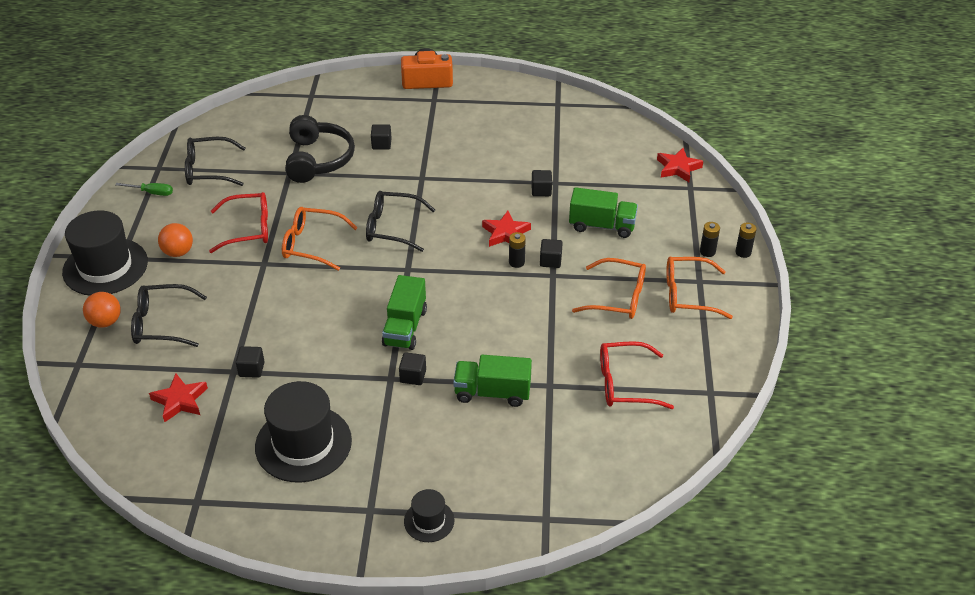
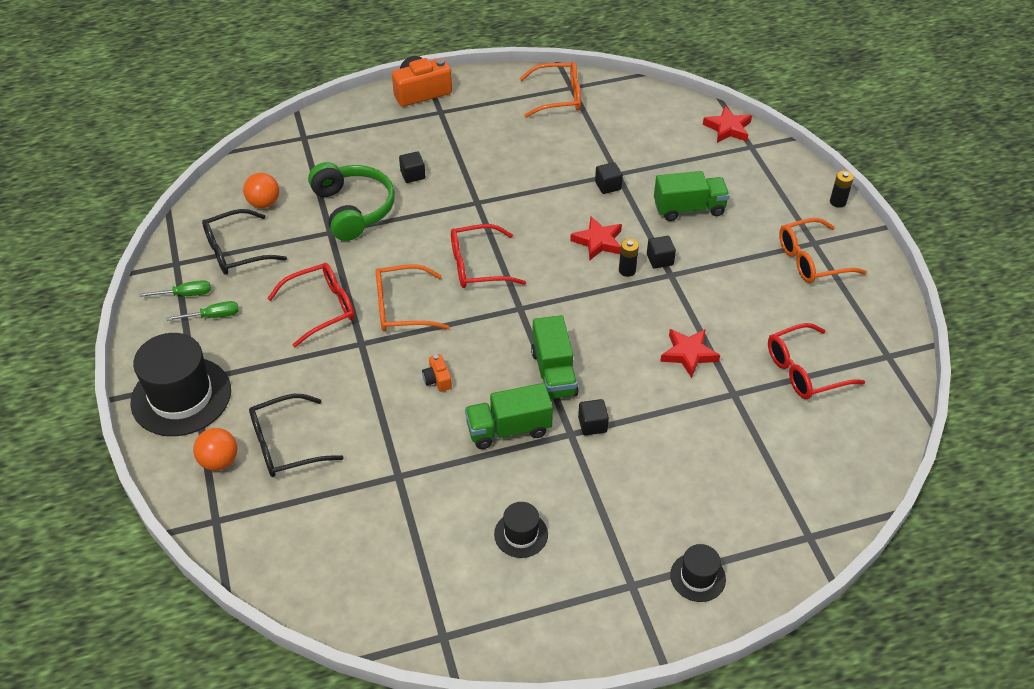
camera: 20 degrees left, 5 degrees up
(163, 214) = (213, 316): none -> green screwdriver
(178, 252) = (257, 356): orange ball -> orange ball (264, 203)
(180, 400) = (358, 527): red star -> red star (688, 354)
(251, 369) = (417, 468): black cube -> none
(303, 443) = (521, 534): black hat -> black hat, size x0.50
(307, 307) = (437, 379): none -> orange camera
(318, 159) = (353, 209): black headphones -> green headphones
(393, 227) = (478, 266): black glasses -> red glasses
(492, 392) = (682, 418): green truck -> green truck (508, 429)
(617, 297) = (746, 281): orange glasses -> orange glasses (557, 97)
(707, 252) = (804, 210): black battery -> none

